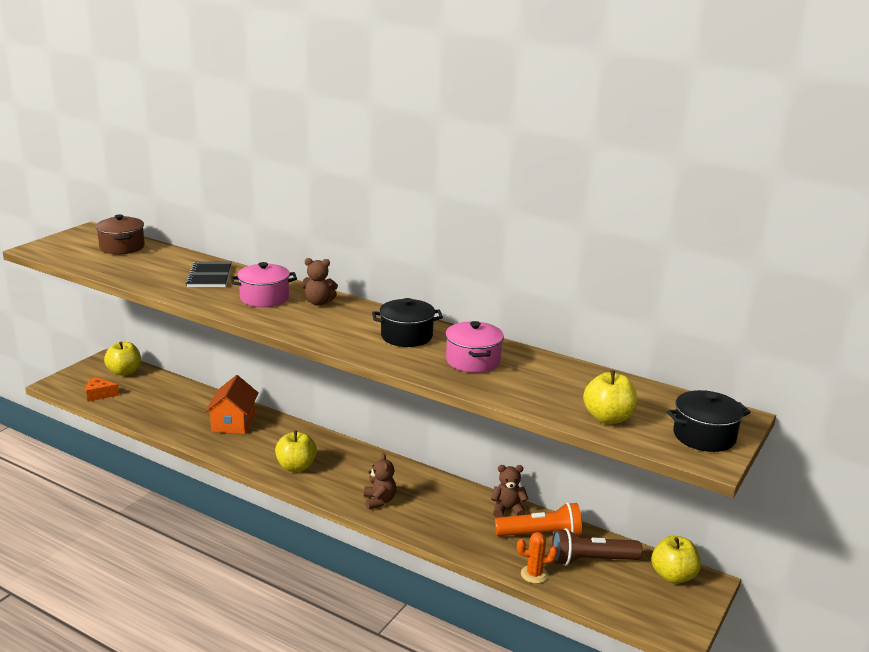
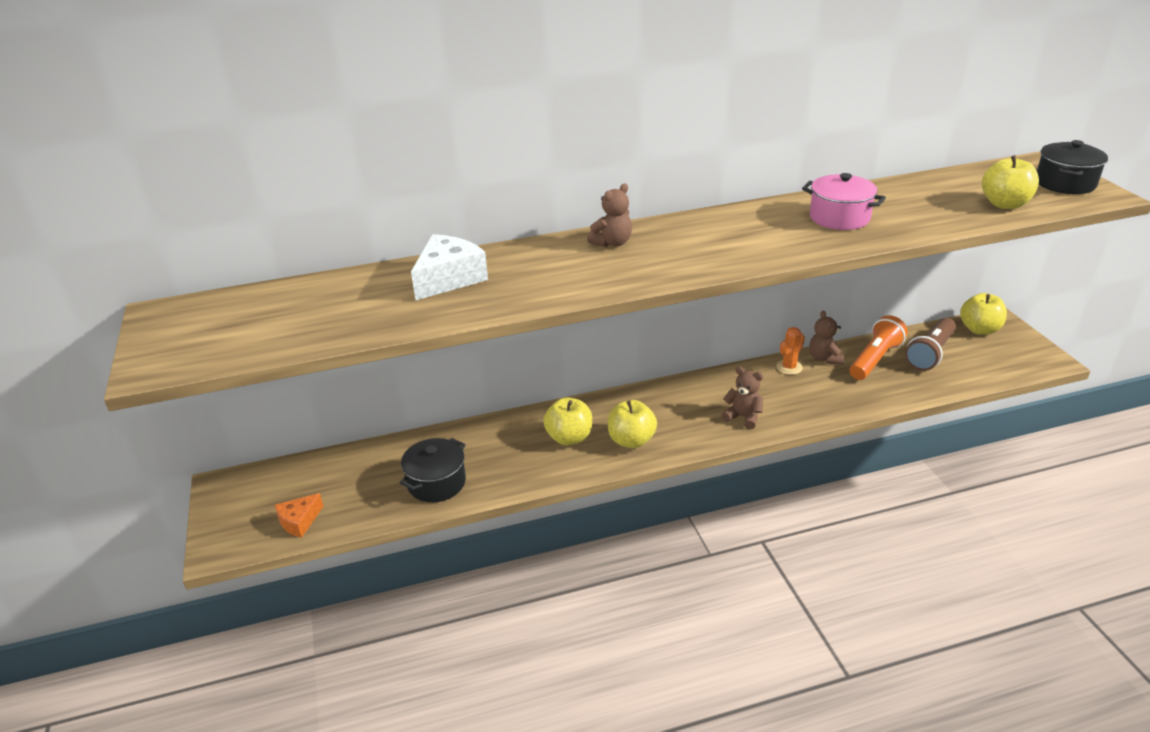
camera: 45 degrees left, 10 degrees up
(122, 247) = (261, 306): brown pot -> none
(124, 372) = (274, 481): yellow apple -> yellow apple (569, 438)
(210, 276) = (449, 278): black notebook -> white cheese
(233, 423) = (497, 446): orange house -> none
(264, 298) = (558, 266): pink pot -> none
(406, 336) = (750, 228): black pot -> black pot (436, 483)
(507, 510) = (824, 358): brown teddy bear -> brown teddy bear turned 45 degrees counterclockwise
(534, 574) = (927, 388): orange cactus -> orange cactus (789, 367)

